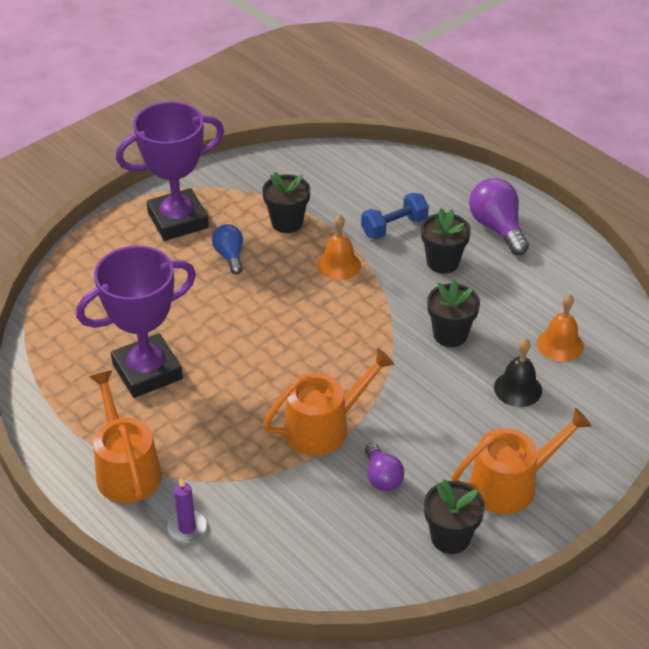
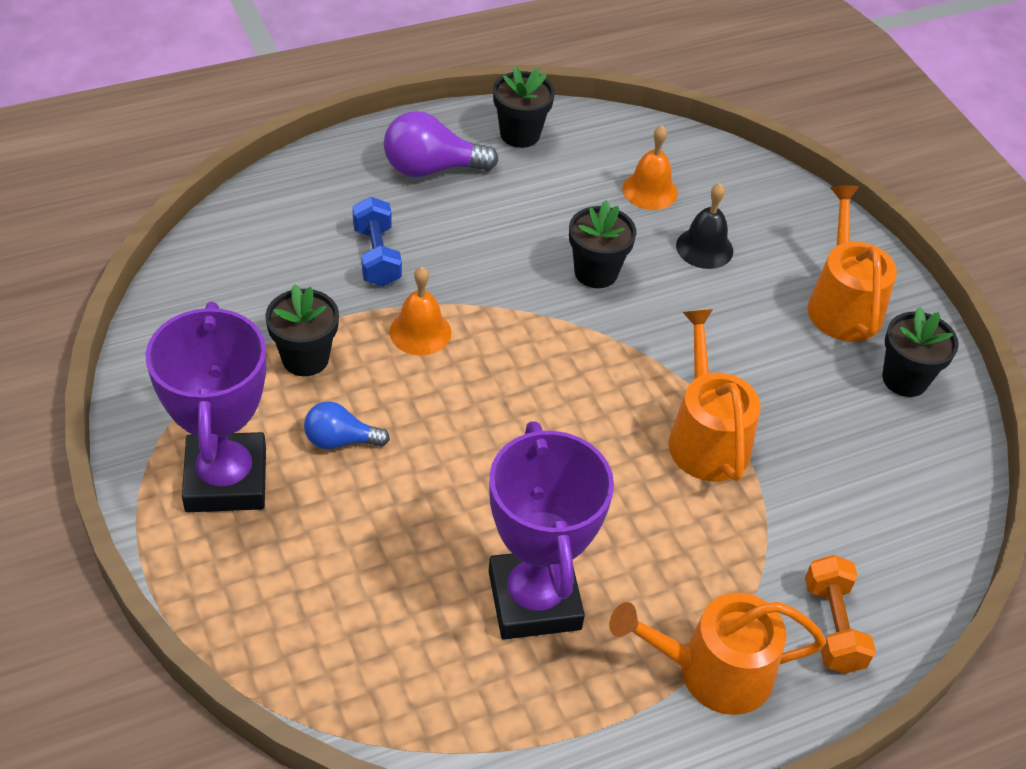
camera: 75 degrees left, 5 degrees up
(187, 528) = (833, 626): purple candle -> orange dumbbell
(382, 477) = (802, 408): purple light bulb -> none
(443, 262) = (467, 235): black flower pot -> black flower pot (520, 134)

